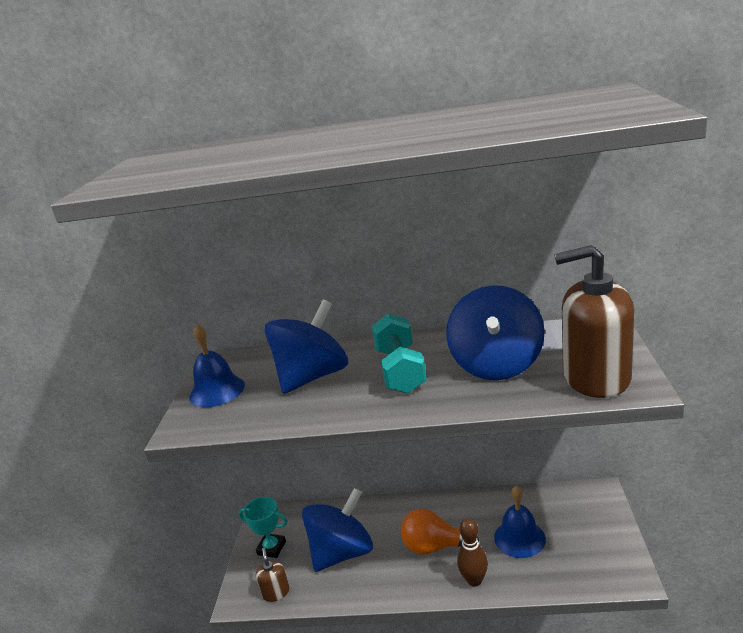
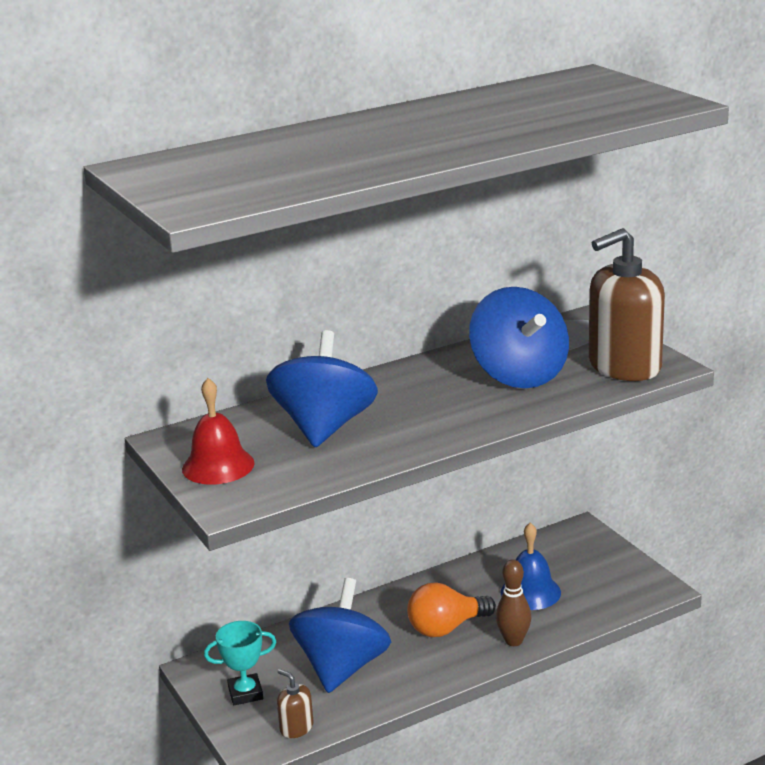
camera: 35 degrees left, 0 degrees up
(217, 391) = (218, 466): blue bell -> red bell
(400, 370) = (422, 400): turquoise dumbbell -> none

